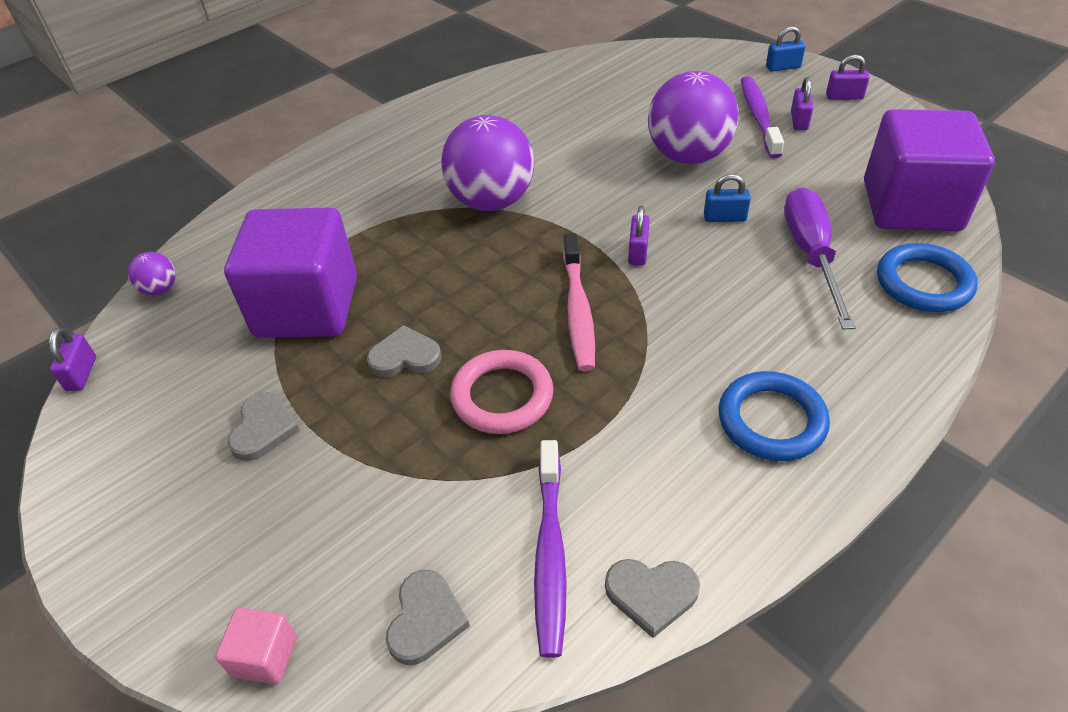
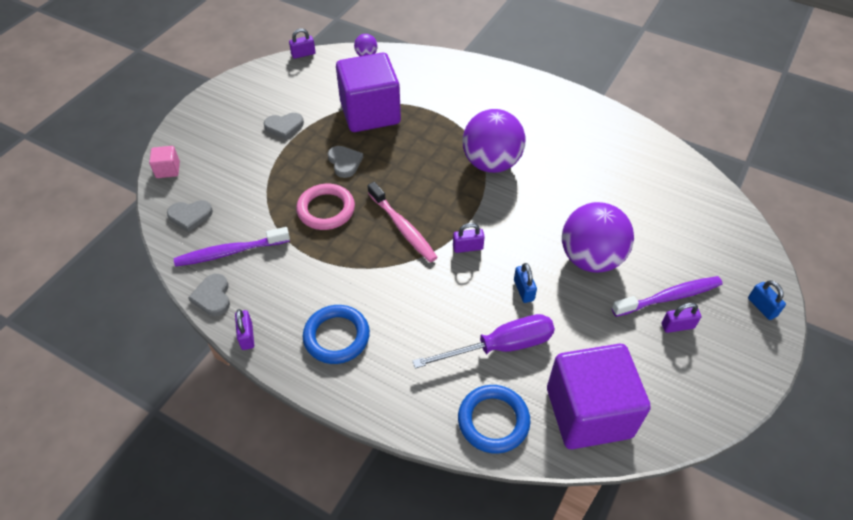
camera: 70 degrees right, 5 degrees up
(578, 310) = (403, 228): pink toothbrush -> pink toothbrush turned 105 degrees counterclockwise
(844, 97) = (736, 357): purple padlock -> purple padlock (247, 336)

